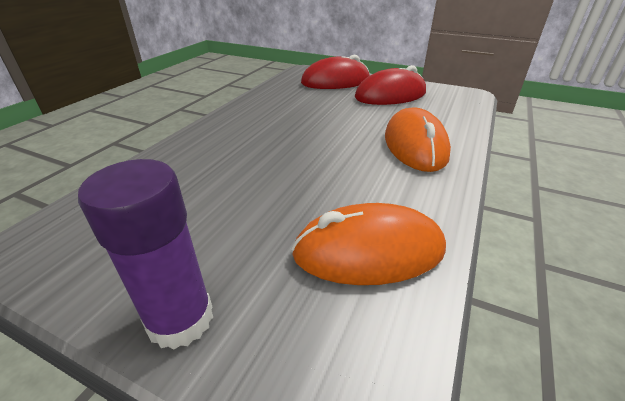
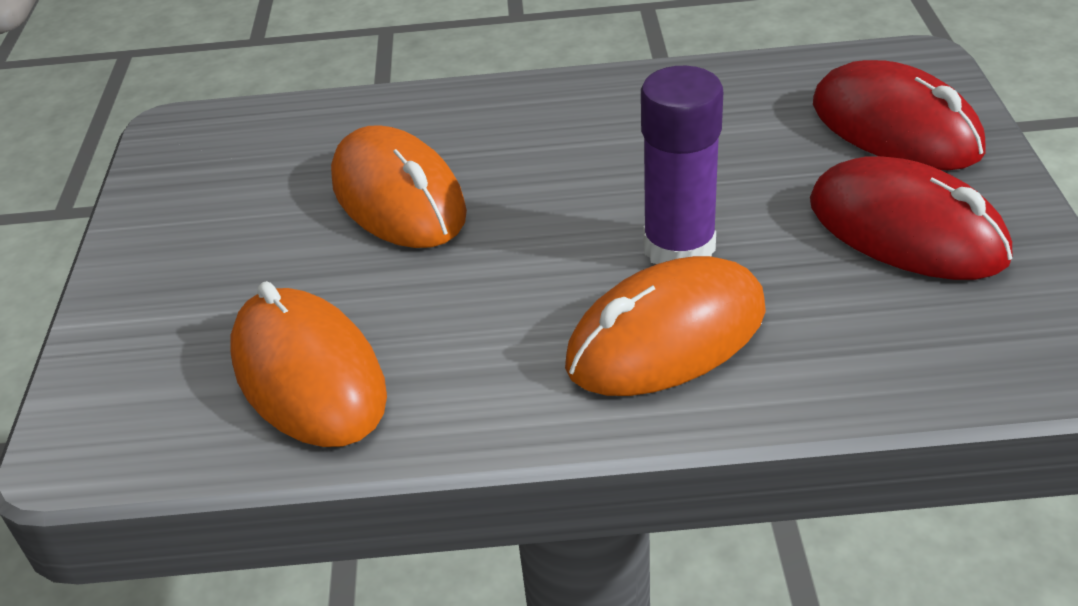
camera: 65 degrees right, 5 degrees up
(180, 319) = (135, 280): purple glue stick -> purple glue stick (679, 248)
(241, 179) = (398, 197): none -> orange mouse

